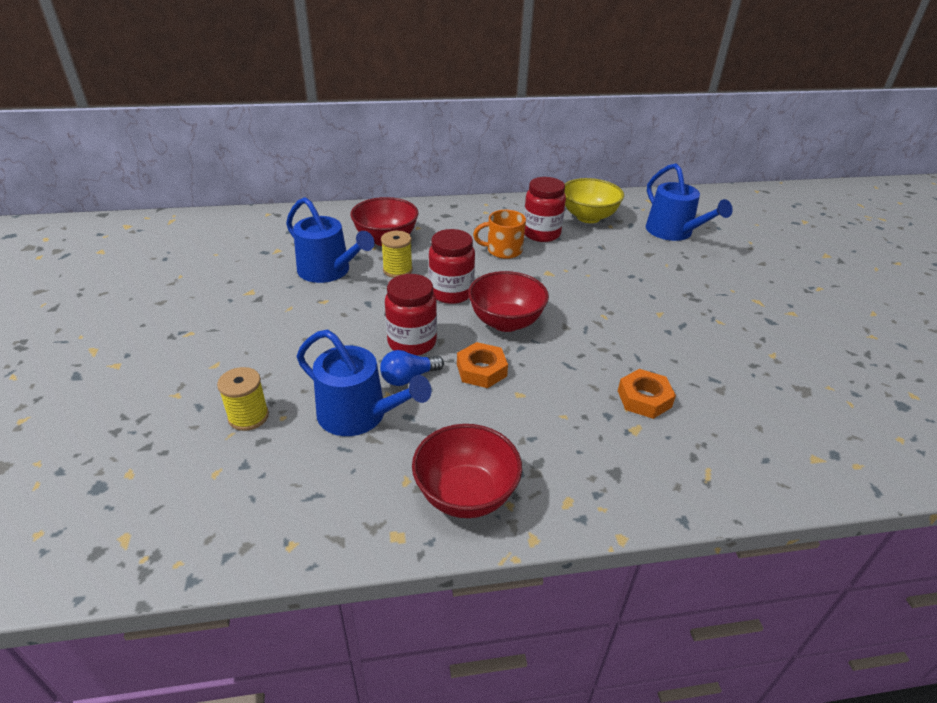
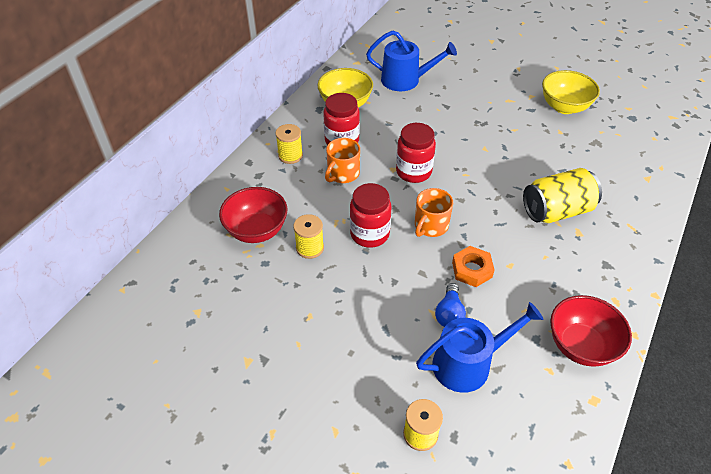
camera: 50 degrees left, 10 degrees up
(328, 271) = (268, 292): blue watering can -> none
(412, 342) = (411, 290): red jar -> red jar (413, 172)
(487, 219) = (290, 155): none -> yellow spool
(506, 322) = (430, 226): red bowl -> orange mug
(644, 399) = (556, 211): orange nut -> yellow can
(818, 343) = (564, 107): none -> yellow bowl

